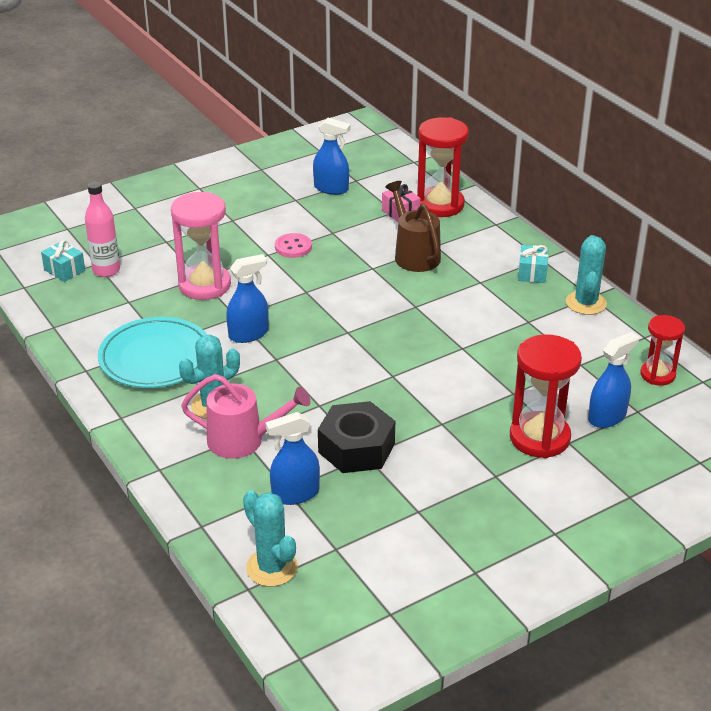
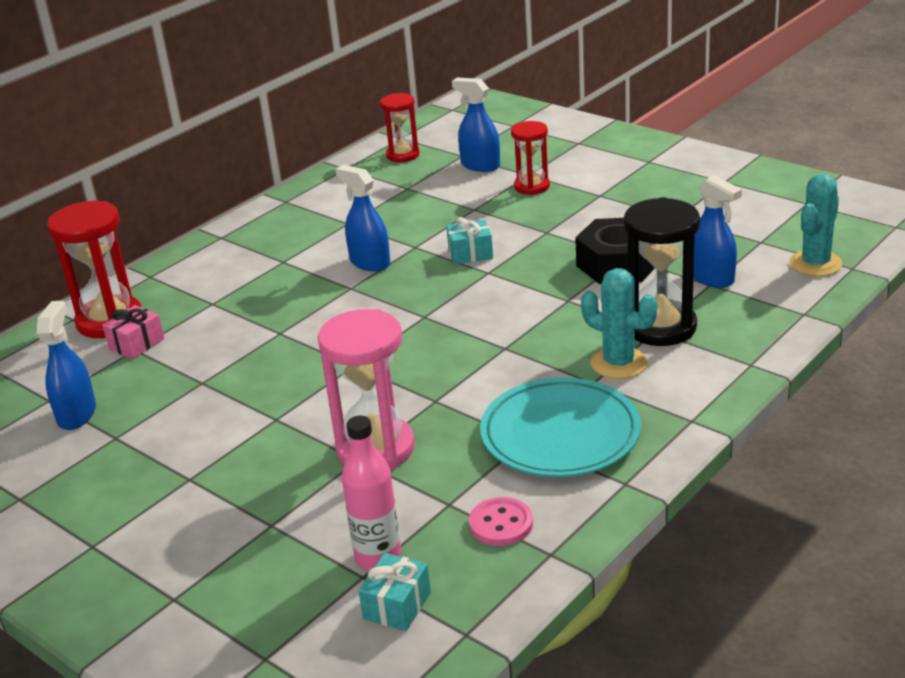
camera: 105 degrees left, 5 degrees down
(244, 440) = (660, 327): pink watering can -> black hourglass
(249, 334) = (467, 380): blue spray bottle -> blue spray bottle (369, 262)
(293, 247) = (250, 403): pink button -> pink button (501, 524)
(414, 254) = (238, 312): brown watering can -> none
(532, 273) = (252, 237): turquoise gift -> turquoise gift (470, 253)
(539, 438) = (532, 186): red hourglass -> red hourglass, size x0.61
(586, 303) = (299, 201): turquoise cactus -> none

